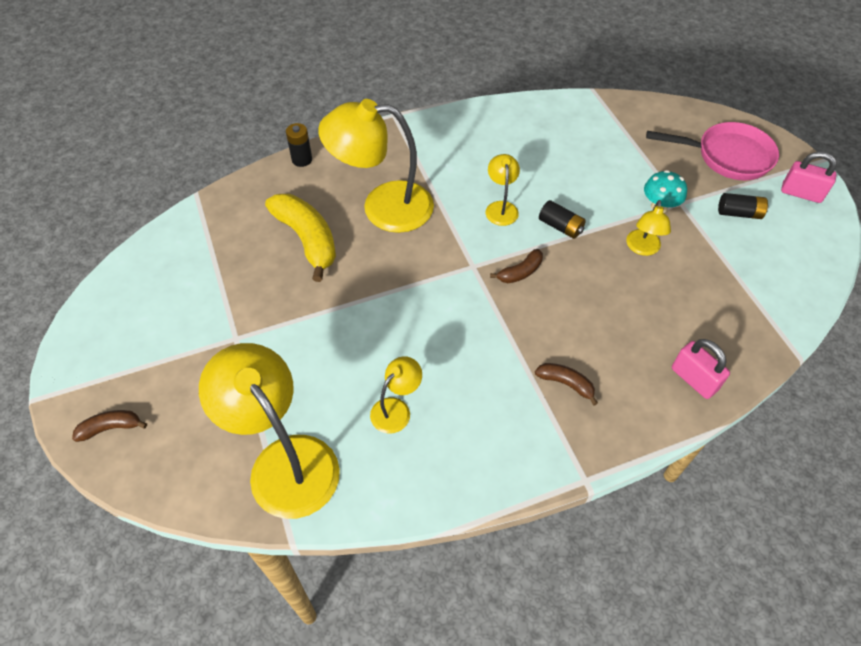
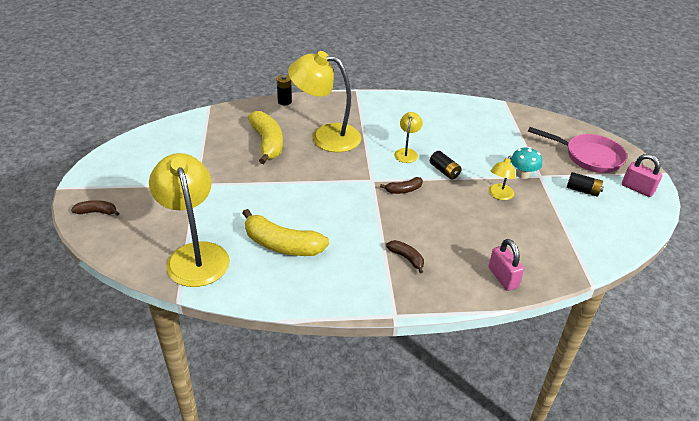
camera: 15 degrees right, 15 degrees down
(396, 409) = (282, 245): yellow lamp -> yellow banana

